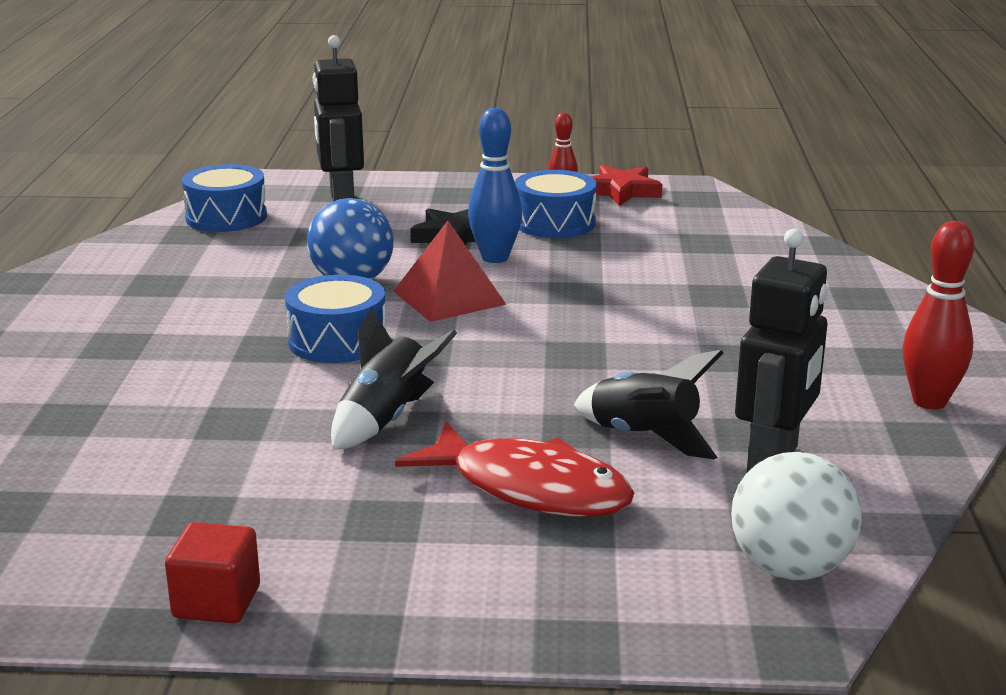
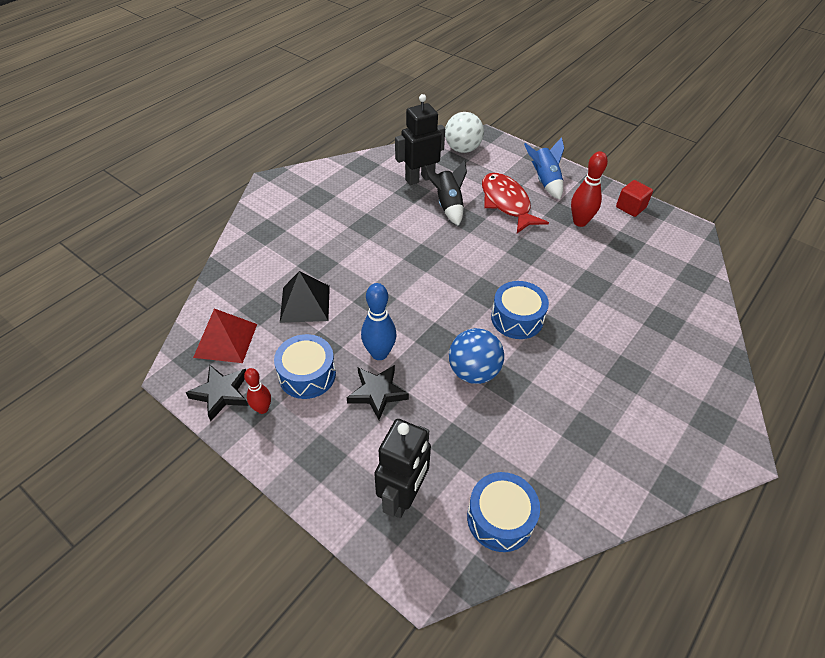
camera: 145 degrees left, 25 degrees up
(386, 419) = (530, 256): black rocket -> none
(449, 297) = (437, 327): red pyramid -> red pyramid (225, 340)
(492, 576) = (545, 181): none -> blue rocket
(621, 191) = (221, 393): red star -> black star
(660, 261) = (305, 303): none -> black pyramid
(929, 401) = (336, 175): red bowling pin -> red bowling pin (580, 222)

